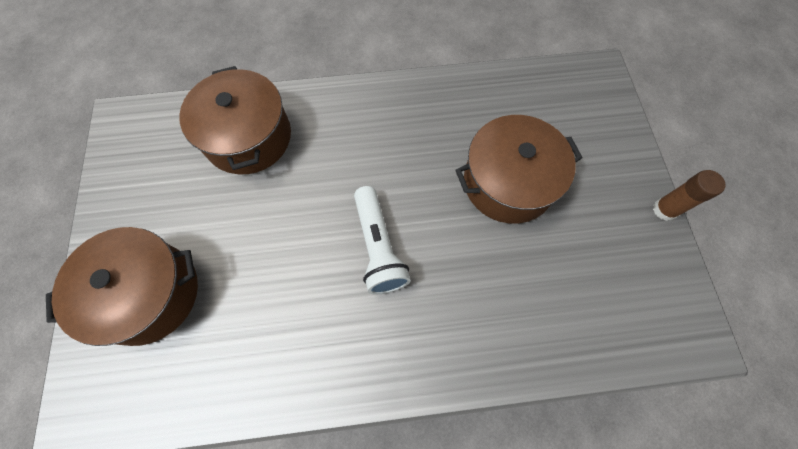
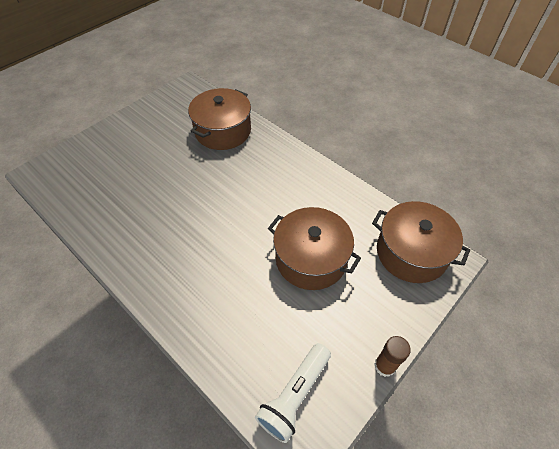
camera: 50 degrees right, 15 degrees down
(149, 293) = (110, 154): brown pot -> brown pot (411, 252)
(378, 247) = (209, 223): white flashlight -> white flashlight (295, 395)

